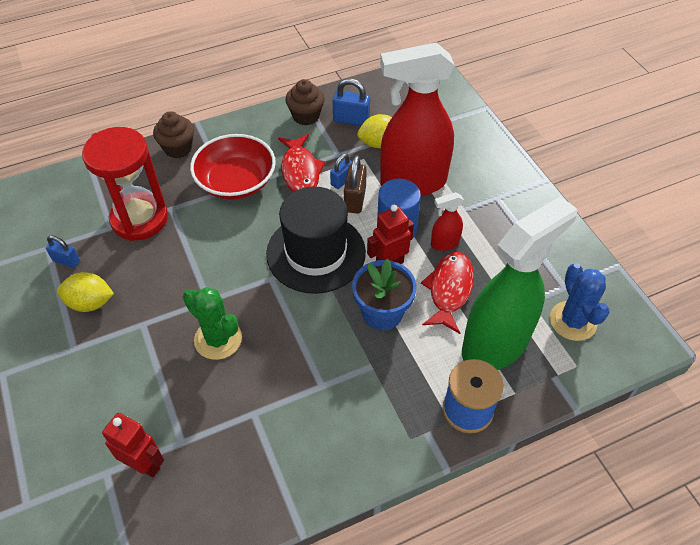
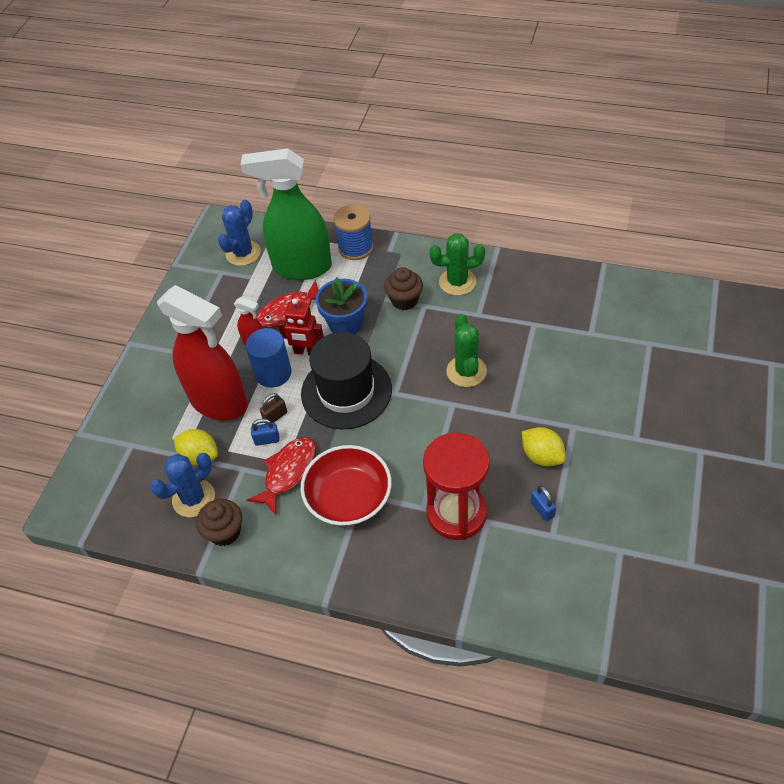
camera: 135 degrees left, 0 degrees up
(144, 464) = (564, 324): red robot -> none
(178, 148) = (368, 575): brown cupcake -> brown cupcake (404, 300)
(310, 441) = (457, 282): none -> green cactus
(351, 120) = (193, 498): blue padlock -> blue cactus
(355, 199) = (275, 416): brown padlock -> brown padlock, size x0.65

